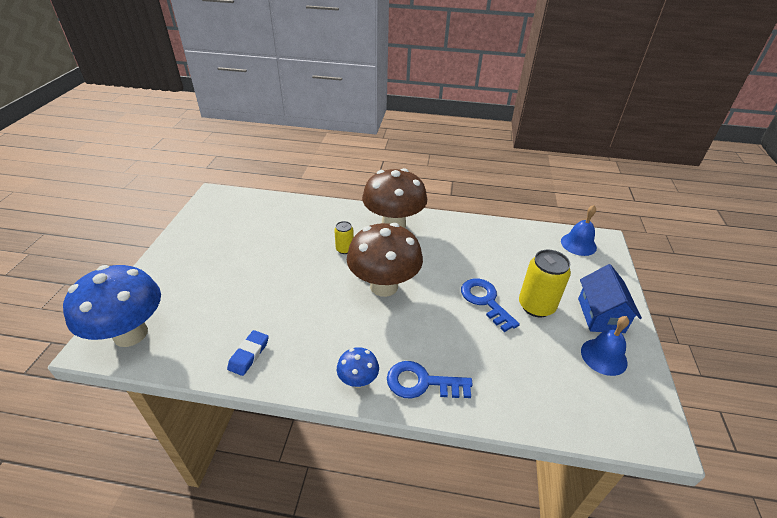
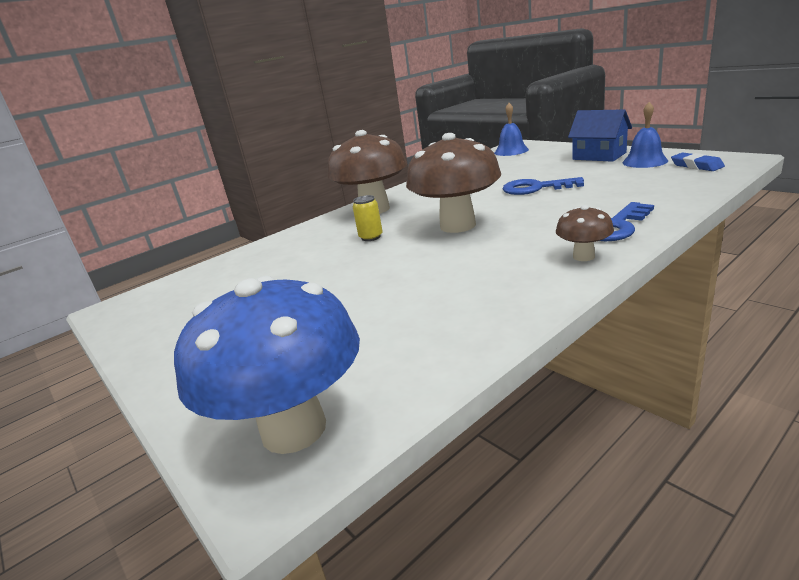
camera: 45 degrees left, 15 degrees down
(249, 355) = (470, 319): blue eraser -> blue eraser (696, 166)
(358, 380) = (583, 256): blue mushroom -> brown mushroom
(536, 306) = (564, 173): yellow can -> none

